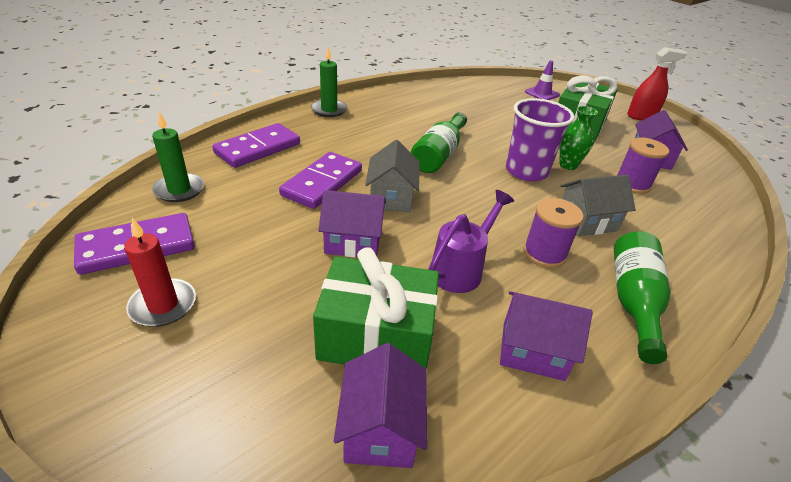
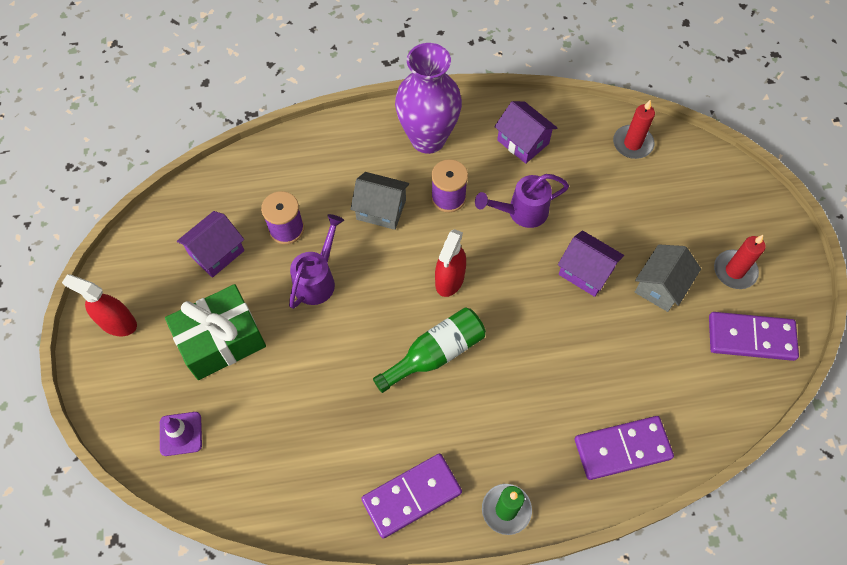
camera: 145 degrees left, 25 degrees up
(179, 190) = (713, 403): green candle -> none
(322, 183) = (578, 358): purple domino -> purple domino (412, 496)
(376, 336) = (609, 190): green gift -> none
(380, 429) = (632, 143): purple house -> red candle
(391, 197) = (526, 309): grey house -> grey house (660, 286)
(474, 195) = (449, 280): none -> red spray bottle
(526, 171) = (369, 289): purple cup -> none
(568, 165) = (317, 279): green vase -> purple watering can
(633, 302) = (428, 139): green bottle -> purple vase

